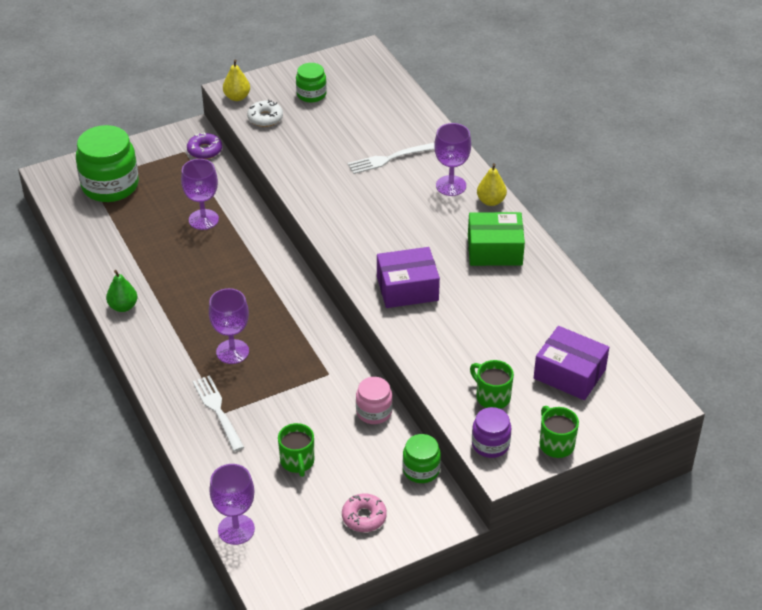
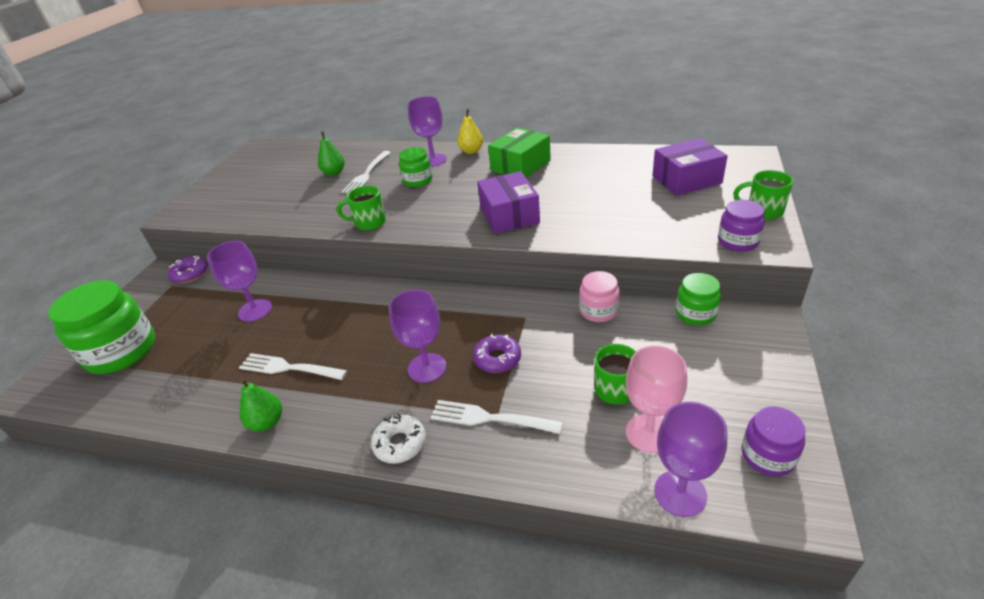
camera: 45 degrees left, 5 degrees down
(171, 282) = (290, 368): none -> white fork
(237, 97) = (186, 215): yellow pear -> none
(265, 118) = (231, 210): white donut -> white donut (400, 443)
(272, 495) = (649, 433): none -> pink goblet
(273, 383) = (497, 359): none -> purple donut
(302, 560) = (767, 456): none -> purple jar
(311, 94) = (249, 181): green jar -> green jar (418, 180)
(364, 517) = (731, 377): pink donut -> none
(371, 136) = (334, 173): none -> green pear
(407, 288) = (509, 215): purple box -> purple box turned 45 degrees counterclockwise
(492, 397) = (679, 221): green mug -> green mug (369, 223)

